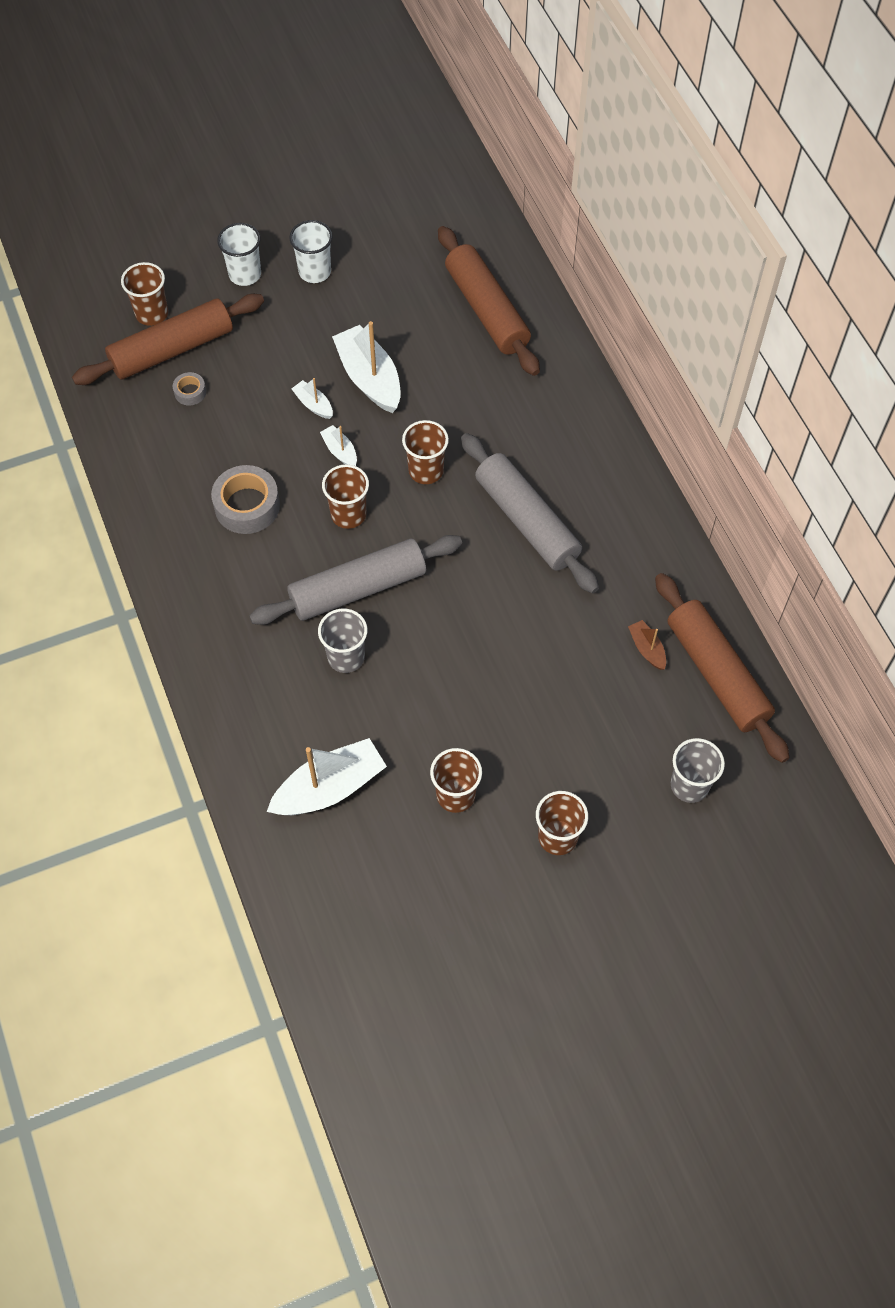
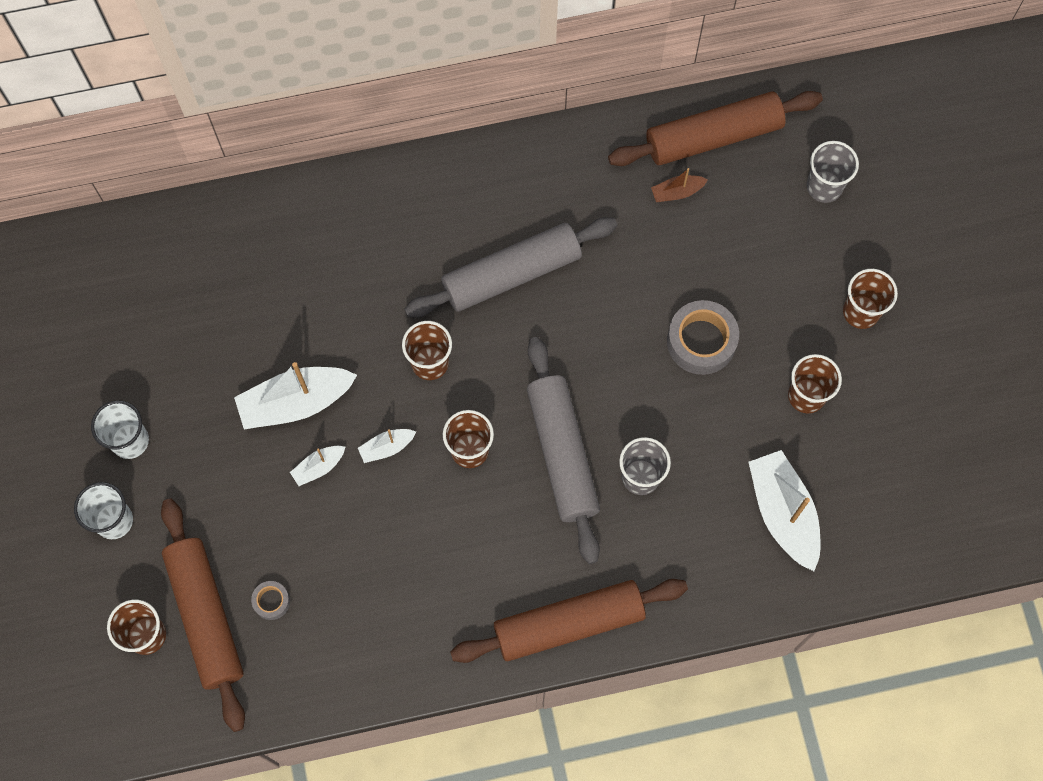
camera: 80 degrees left, 10 degrees up
(247, 506) = (438, 555): grey tape -> grey tape (701, 341)
(487, 310) = (231, 264): brown rolling pin -> brown rolling pin (569, 623)

